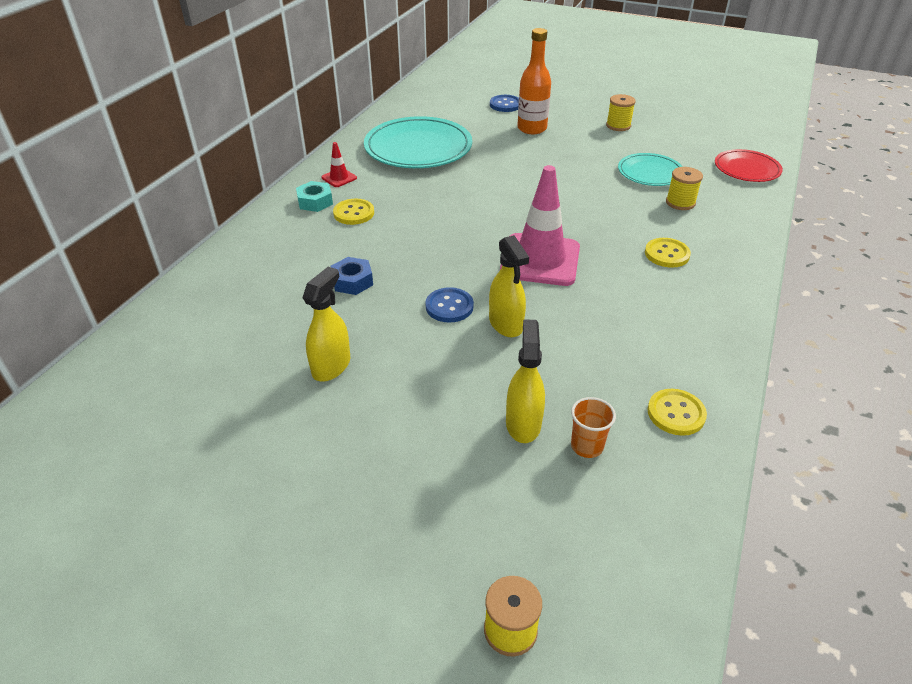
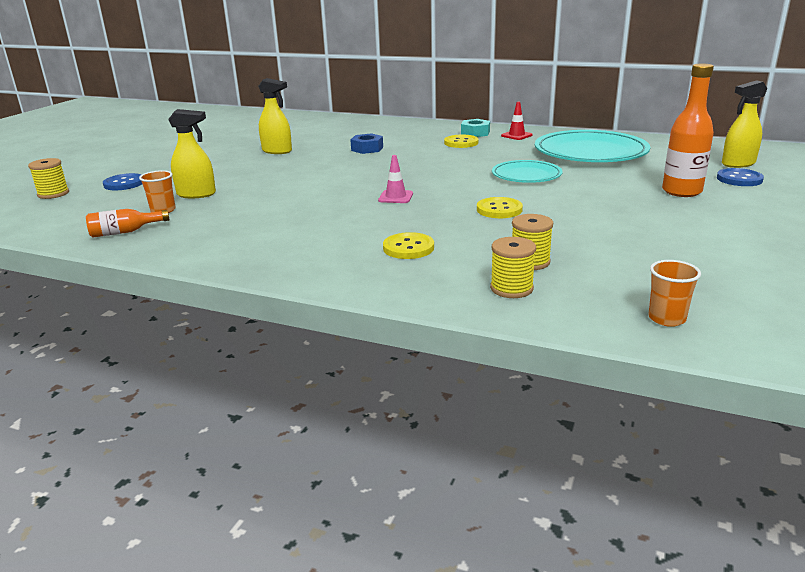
camera: 90 degrees right, 15 degrees down
(449, 306) = (332, 172): blue button -> blue button (124, 183)
(506, 324) = (306, 188): yellow spray bottle -> yellow spray bottle (738, 164)
(540, 260) = (395, 197): pink traffic cone -> pink traffic cone, size x0.44
(618, 126) = (742, 235): yellow spool -> yellow spool (511, 288)
(650, 173) = (604, 249): turquoise plate -> turquoise plate (526, 175)
(664, 467) = (125, 232): none -> orange bottle
(676, 413) = (174, 238): yellow button -> yellow button (499, 209)
(746, 169) = (666, 318): red plate -> orange cup

